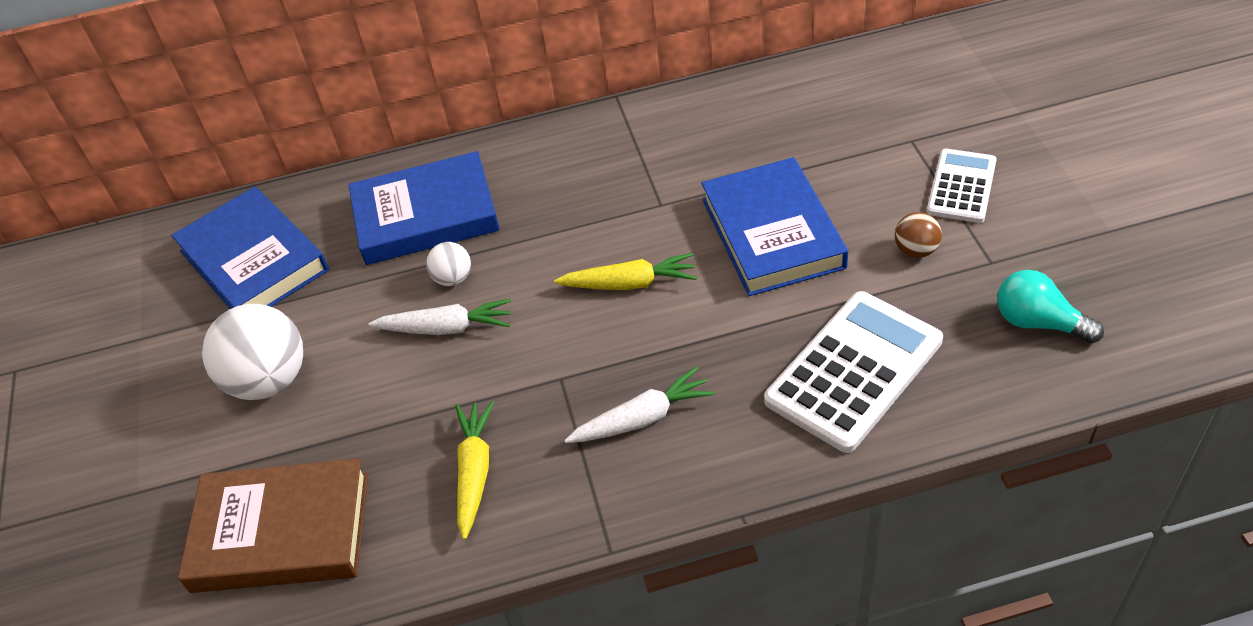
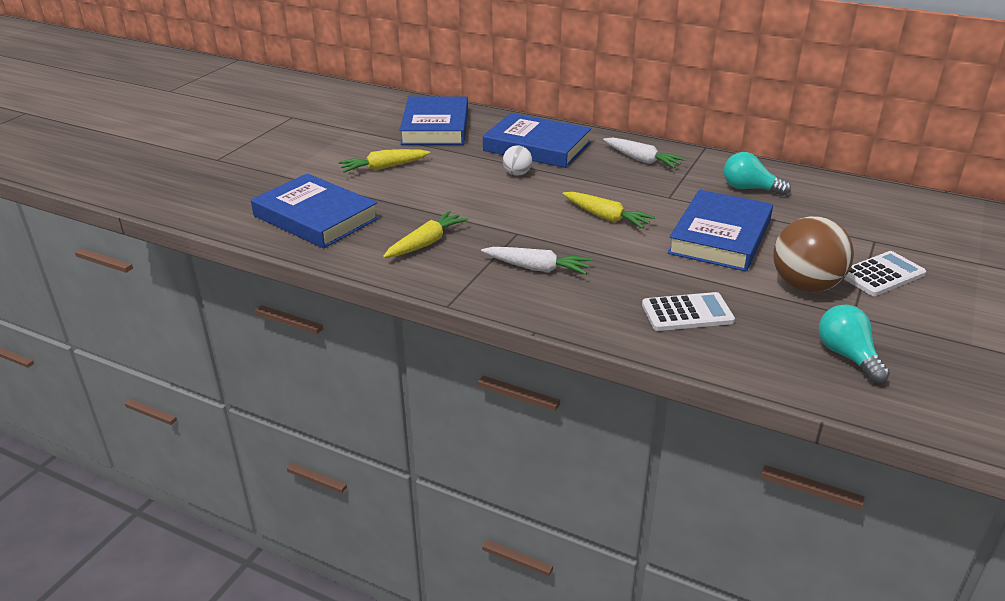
camera: 35 degrees right, 15 degrees down
(269, 380) = (383, 167): white ball -> yellow carrot
(281, 532) = (315, 217): brown book -> blue book
(446, 328) = (488, 189): white carrot -> white carrot (642, 160)
(727, 137) = (749, 189): none -> turquoise light bulb
(854, 371) = (687, 313): white calculator -> white calculator, size x0.60
(915, 250) = (805, 286): brown ball -> brown ball, size x2.03

